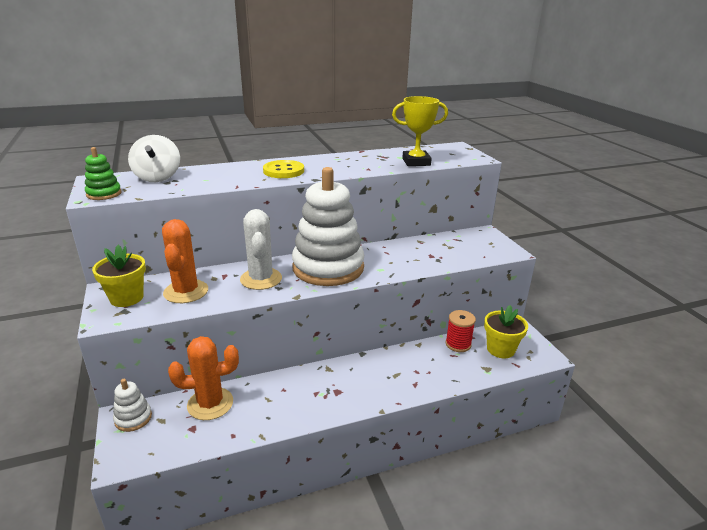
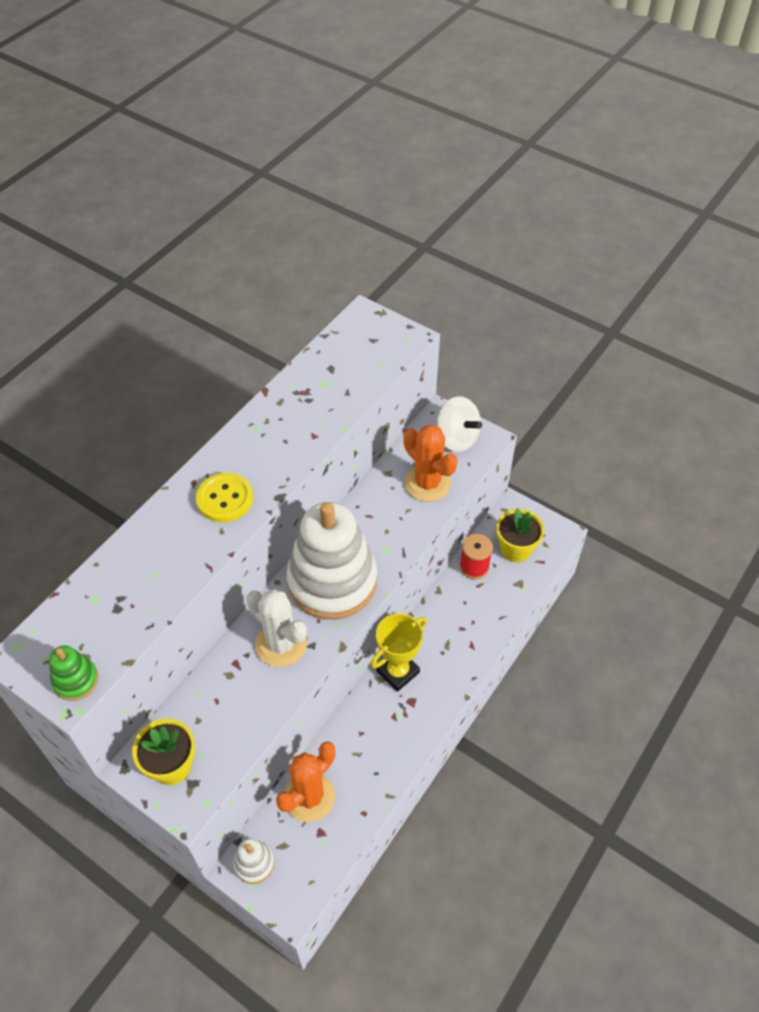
camera: 35 degrees left, 25 degrees up
(157, 177) = (92, 606): white spinning top -> white spinning top (456, 438)
(186, 292) = (224, 714): orange cactus -> orange cactus (427, 483)
(416, 162) = (352, 387): yellow trophy -> yellow trophy (398, 671)

